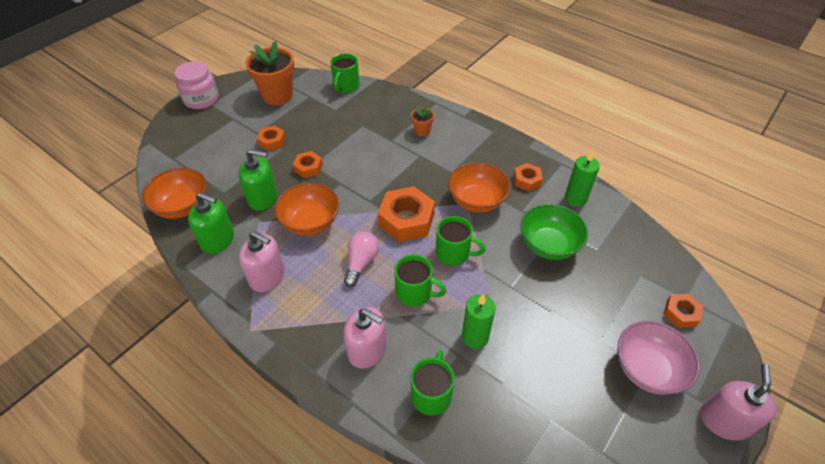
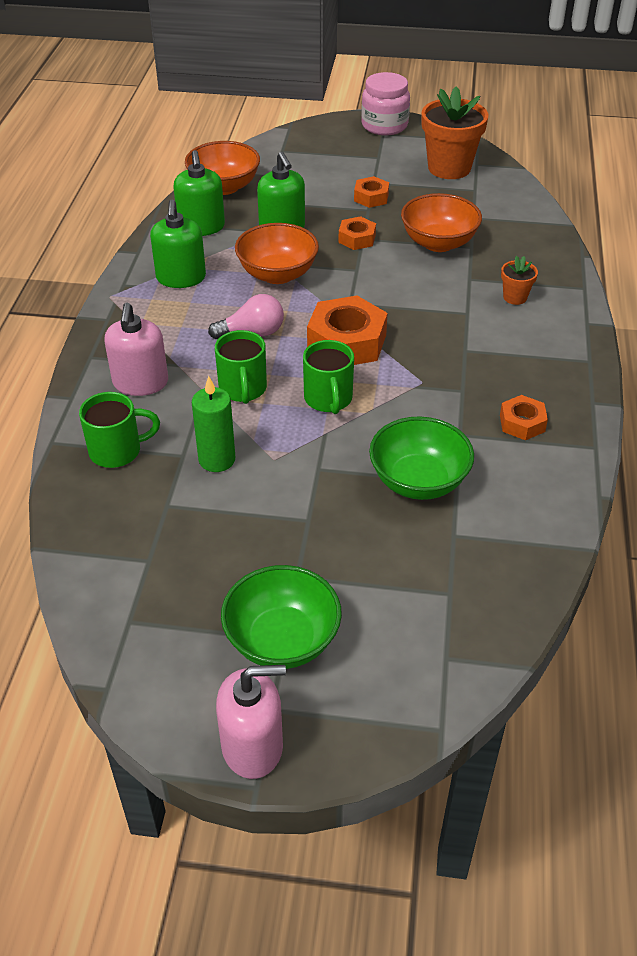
camera: 60 degrees right, 5 degrees down
(267, 277) = (181, 278): pink soap dispenser -> green soap dispenser
(346, 86) = (525, 207): green mug -> none
(477, 201) = (435, 389): orange bowl -> orange bowl (438, 243)
(575, 199) = (535, 483): green candle -> none
(647, 369) = (282, 640): pink bowl -> green bowl
(681, 313) = (409, 658): orange nut -> none

